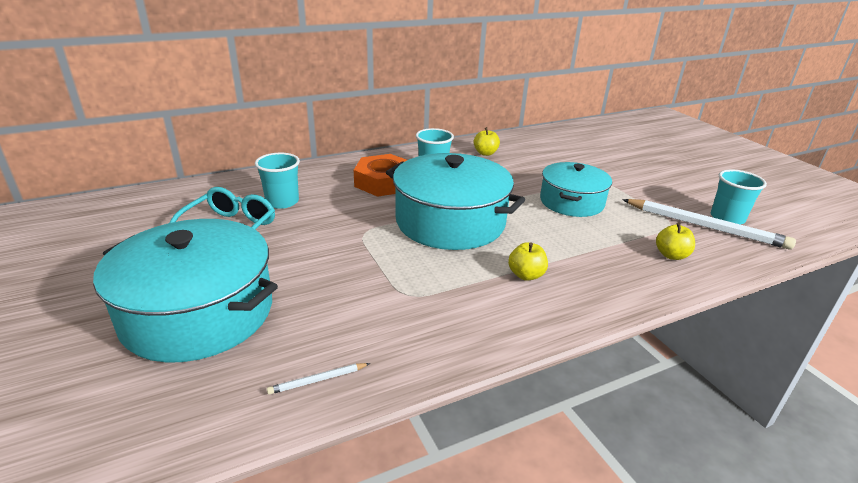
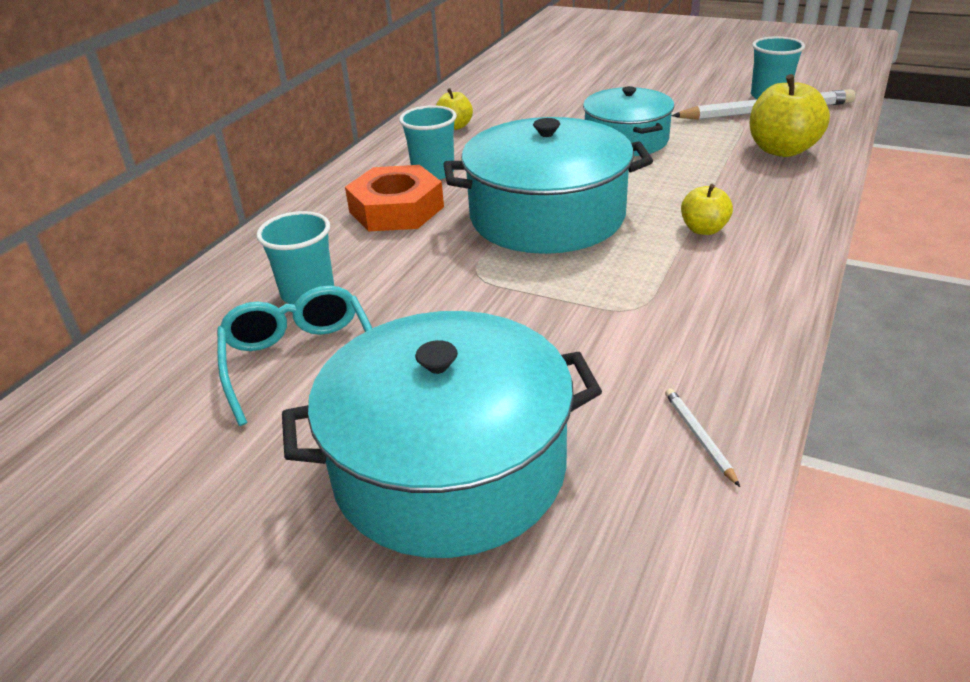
camera: 35 degrees left, 5 degrees up
(318, 380) = (699, 437): white pencil -> white pencil turned 135 degrees clockwise
(671, 255) = (782, 150): yellow apple -> yellow apple, size x1.74

